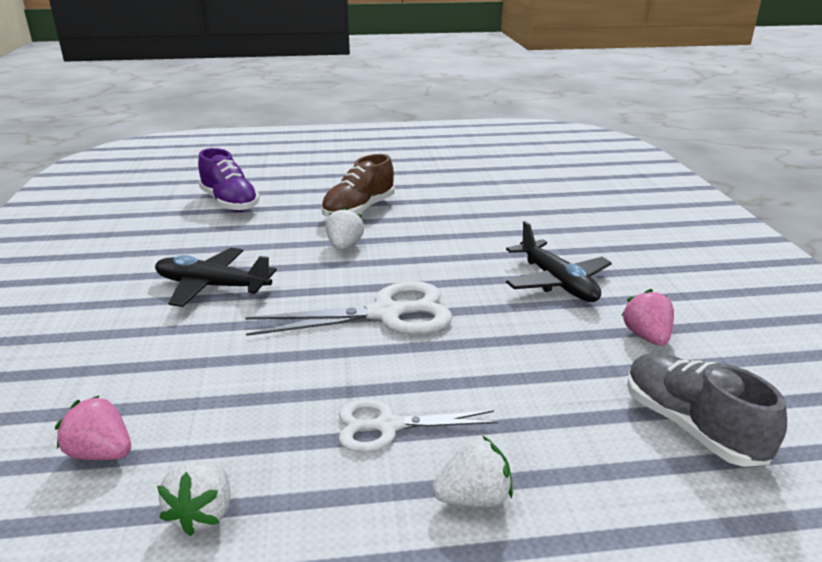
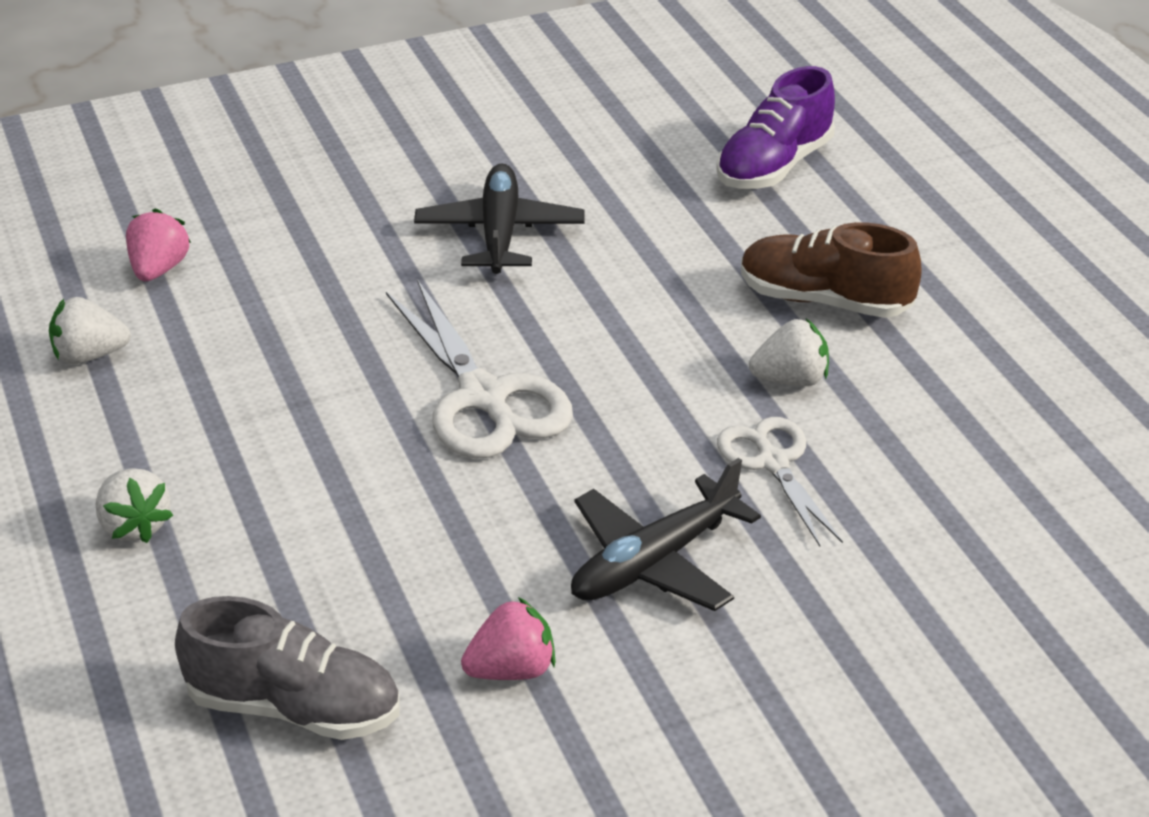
camera: 75 degrees right, 10 degrees up
(344, 246) = (676, 316): white strawberry -> white strawberry (790, 380)
(388, 426) = (239, 445): white scissors -> white scissors (773, 463)
(691, 426) = (294, 708): grey shoe -> grey shoe turned 60 degrees clockwise

